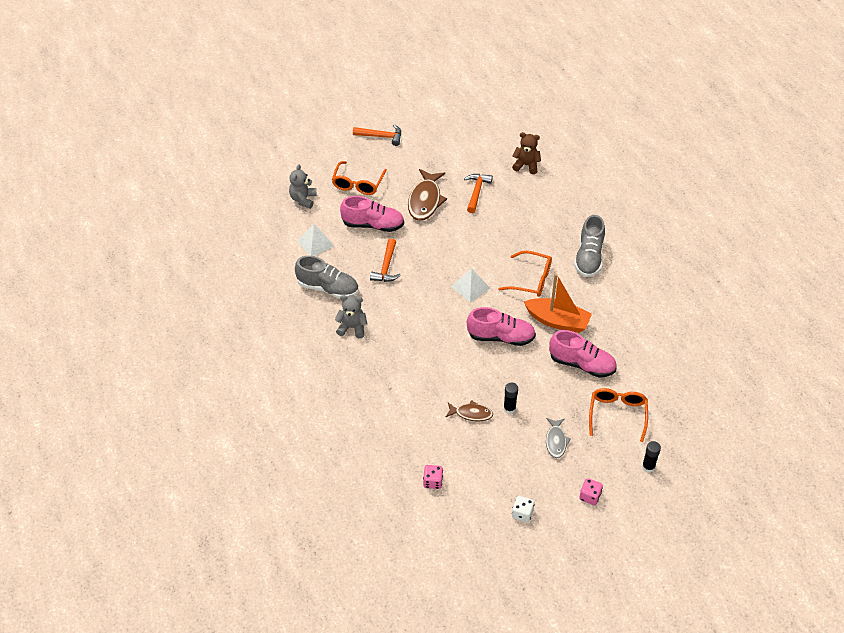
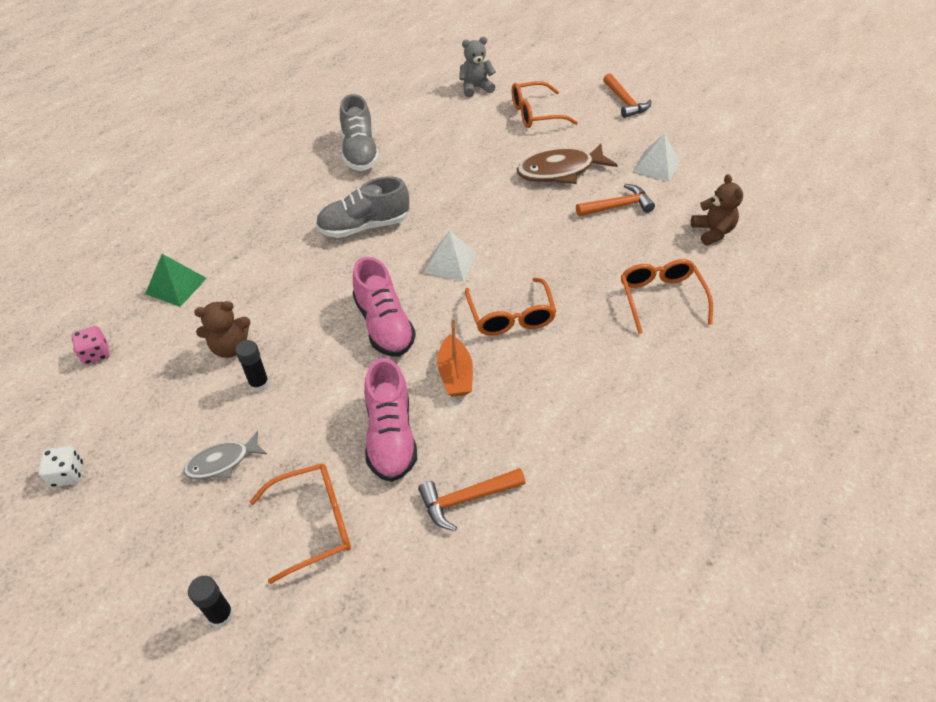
camera: 60 degrees right, 0 degrees up
(315, 243) = (419, 119): white pyramid -> white pyramid (656, 166)
(352, 327) = (312, 191): grey teddy bear -> none
(373, 225) = (483, 147): pink shoe -> none
(386, 267) = (427, 181): orange hammer -> orange hammer (466, 499)
(397, 426) = (176, 285): none -> green pyramid
(471, 414) = (230, 347): brown fish -> brown teddy bear
(557, 321) = (455, 374): orange boat -> orange boat, size x0.67
(559, 213) = (660, 298): none -> orange glasses
(589, 257) = (606, 362): grey shoe -> grey shoe (364, 226)
(590, 496) = (127, 550): pink dice -> none

